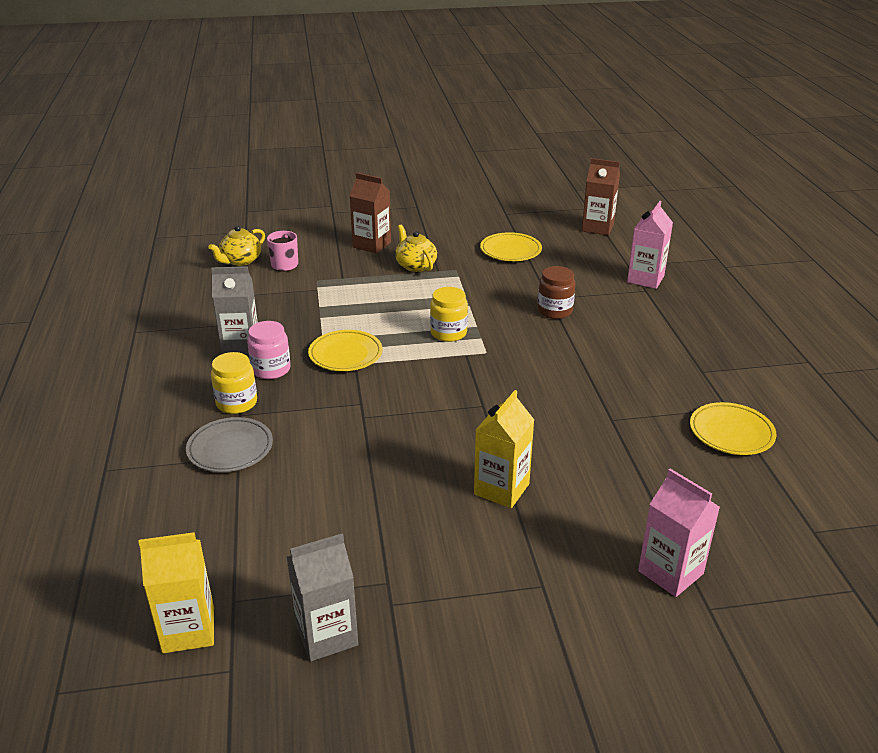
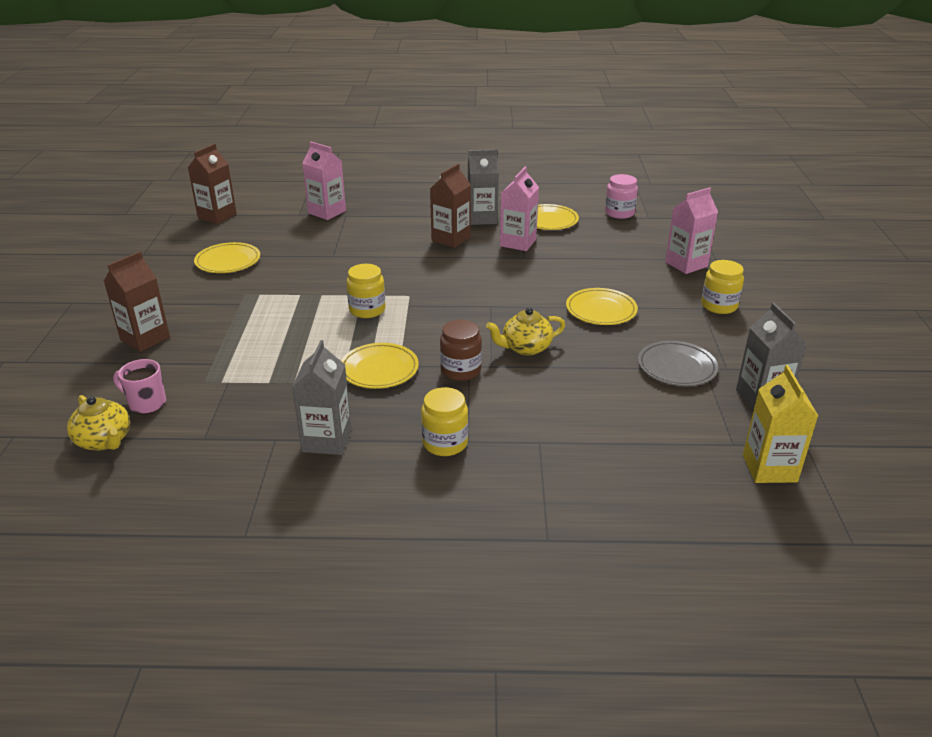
camera: 80 degrees left, 0 degrees up
(230, 449) = (525, 447): grey plate -> grey plate (676, 367)
(271, 369) = (388, 419): pink jar -> pink jar (619, 213)
(415, 265) = (218, 315): yellow teapot -> yellow teapot (525, 348)
(501, 489) = (601, 310): yellow carton -> yellow plate
(555, 311) = (356, 256): brown jar -> brown jar (461, 370)
(555, 604) = (719, 306): none -> yellow jar
(629, 362) = (451, 239): none -> brown carton
(649, 412) = (518, 243): none -> pink carton
(700, 379) = (482, 218): none -> grey carton

